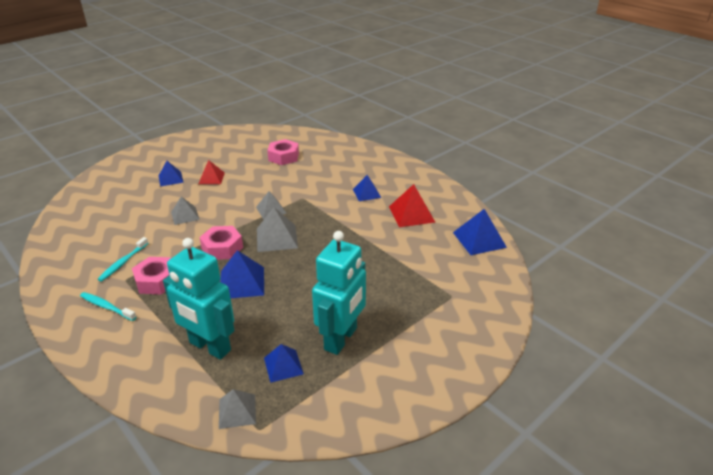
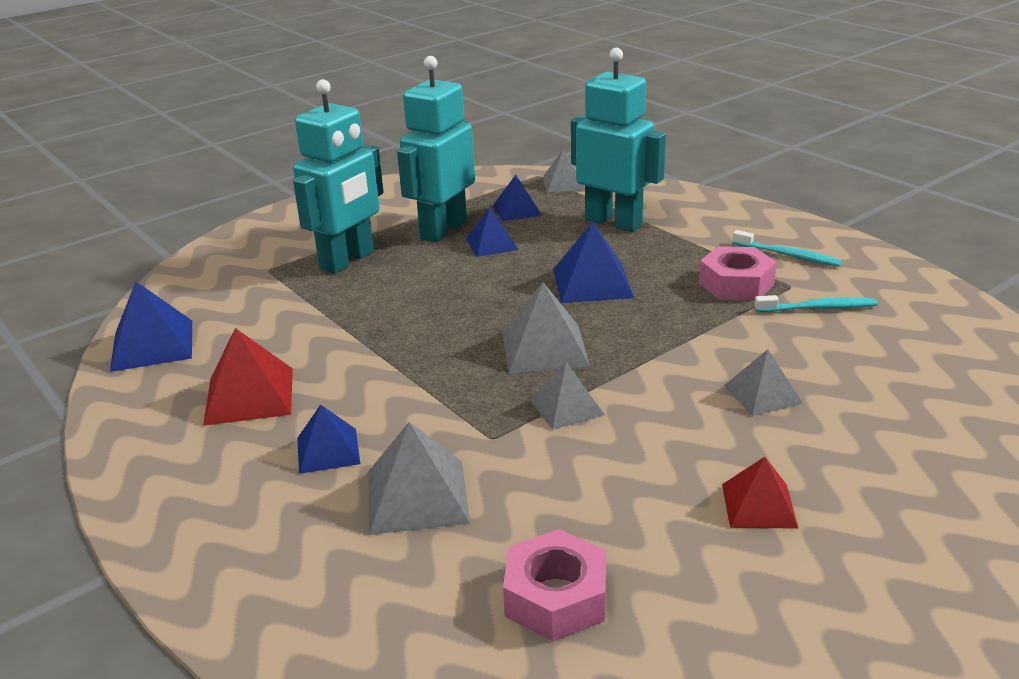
camera: 175 degrees left, 5 degrees down
(123, 263) = (818, 308): turquoise toothbrush -> turquoise toothbrush turned 60 degrees clockwise
(170, 179) = (880, 504): blue pyramid -> blue pyramid (492, 244)
(222, 248) = (647, 331): pink nut -> none
(329, 179) = (417, 496): none -> grey pyramid
(401, 304) = (347, 260): none -> turquoise robot

